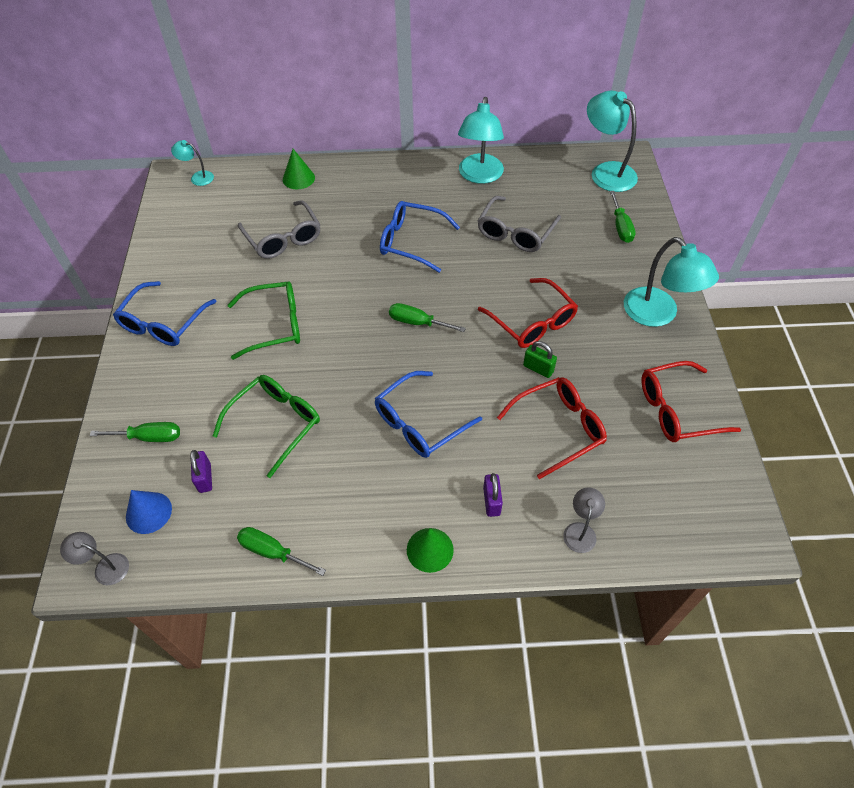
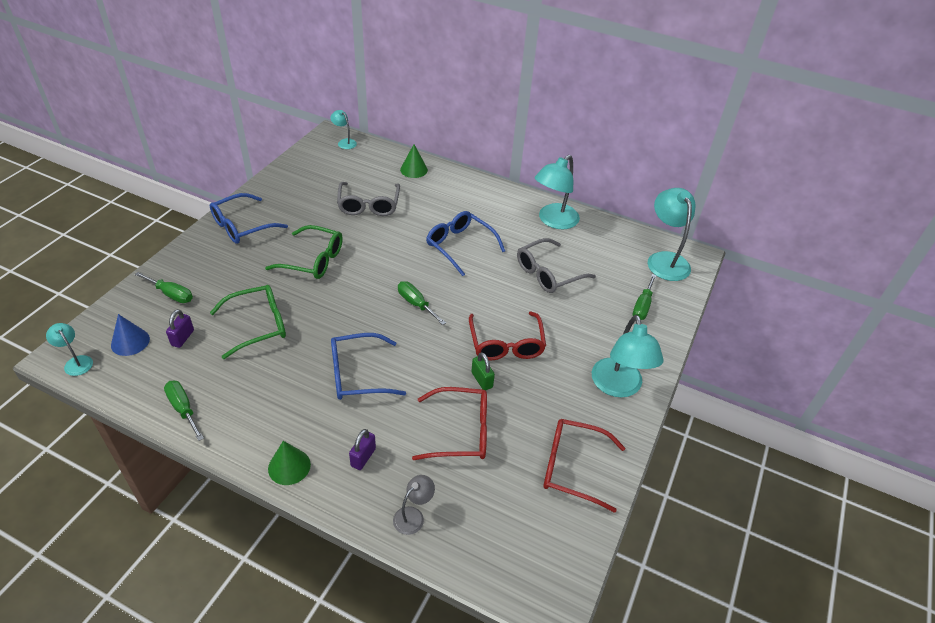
camera: 25 degrees right, 10 degrees down
(105, 567) = (76, 362): grey lamp -> turquoise lamp

